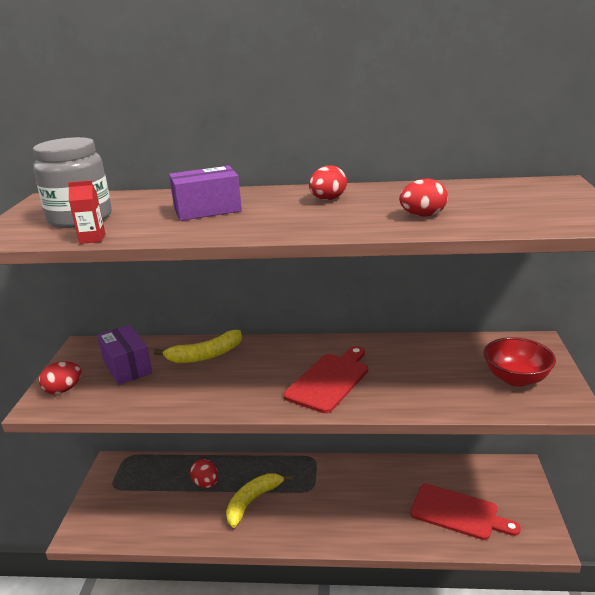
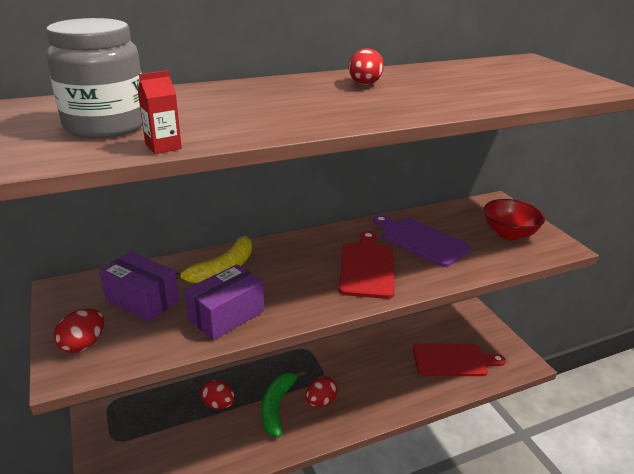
camera: 30 degrees left, 5 degrees up
(207, 210) = (255, 103): purple box -> purple box (226, 315)
(252, 501) = (277, 406): yellow banana -> green banana
(408, 366) = (421, 240): none -> purple cutting board
(423, 215) = (473, 93): red egg -> red egg (320, 401)

